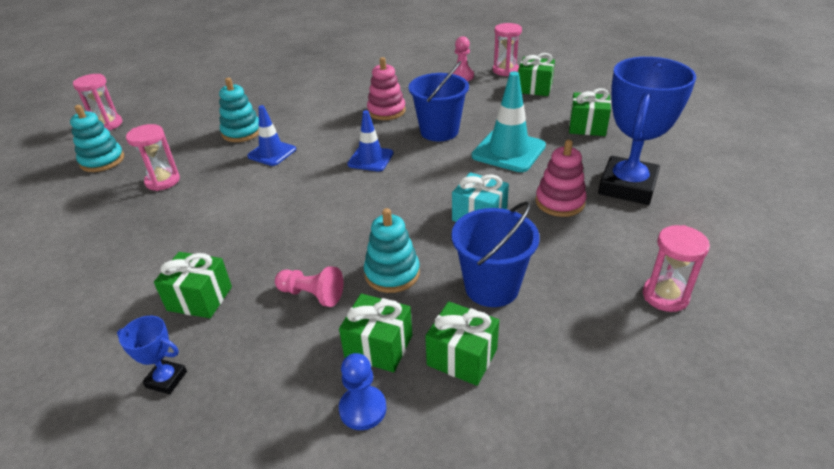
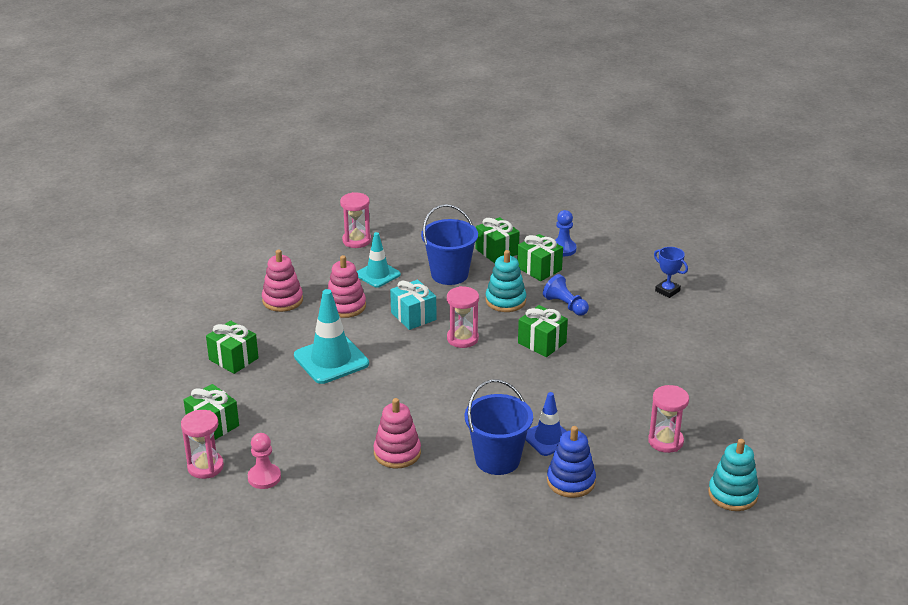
camera: 155 degrees left, 5 degrees down
(107, 124) = (735, 561): pink hourglass -> pink hourglass (462, 339)
(200, 298) = (642, 326): green gift -> green gift (542, 343)
(242, 132) = (571, 481): turquoise stacking toy -> blue stacking toy
(312, 295) = (565, 305): pink pawn -> blue pawn
(370, 159) = (457, 396): blue traffic cone -> none
(439, 131) = (368, 404): blue bucket -> blue bucket (497, 460)
(575, 253) = (377, 274): none -> turquoise traffic cone
(627, 186) = (282, 300): blue trophy -> pink stacking toy

